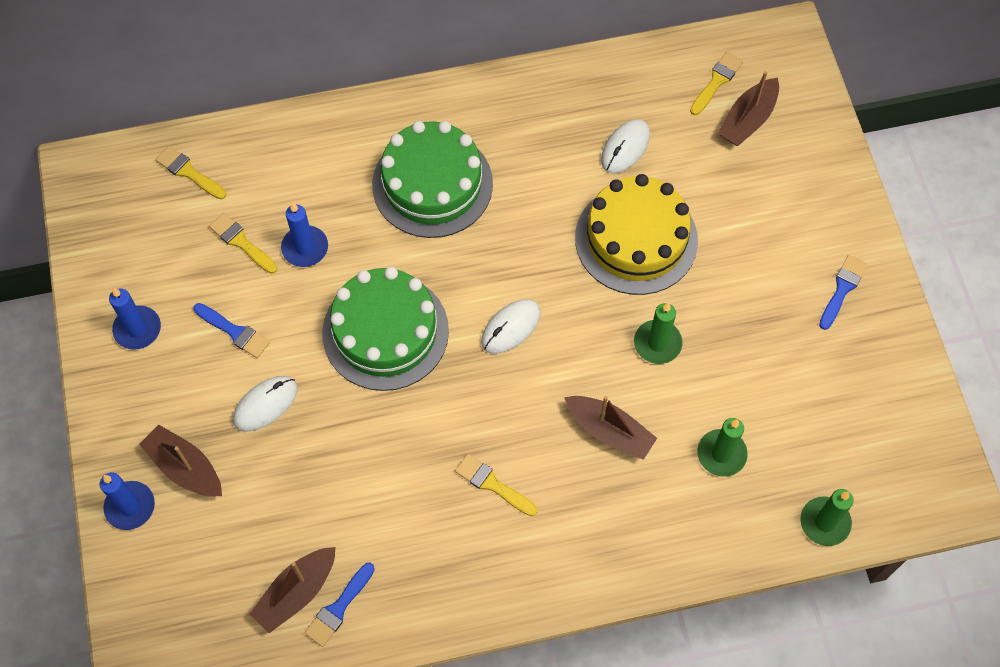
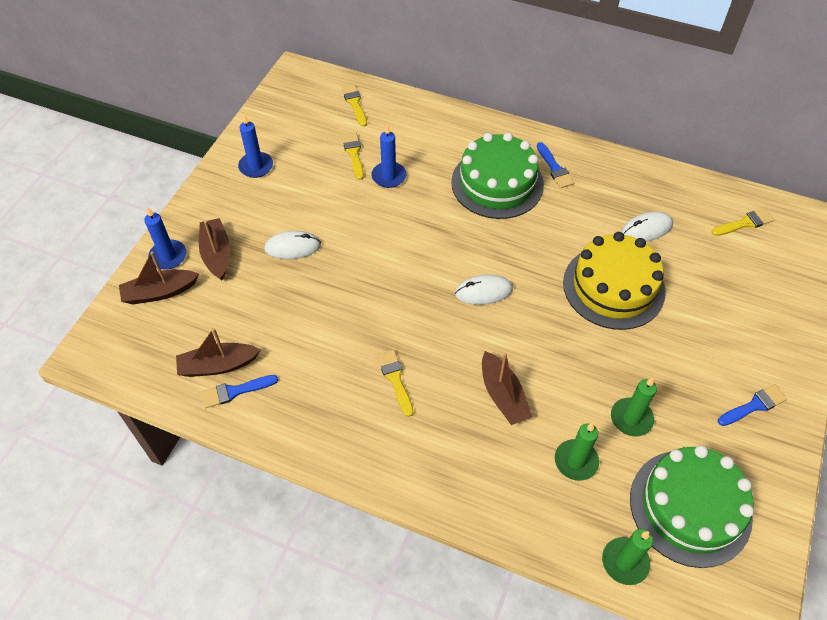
camera: 35 degrees right, 10 degrees down
(234, 331) = (309, 198): blue brush -> blue brush (554, 168)
(385, 331) = (399, 248): green cake -> green cake (690, 507)
(657, 343) = (581, 360): green candle -> green candle (631, 418)
(747, 120) = (752, 258): brown boat -> brown boat (160, 292)

